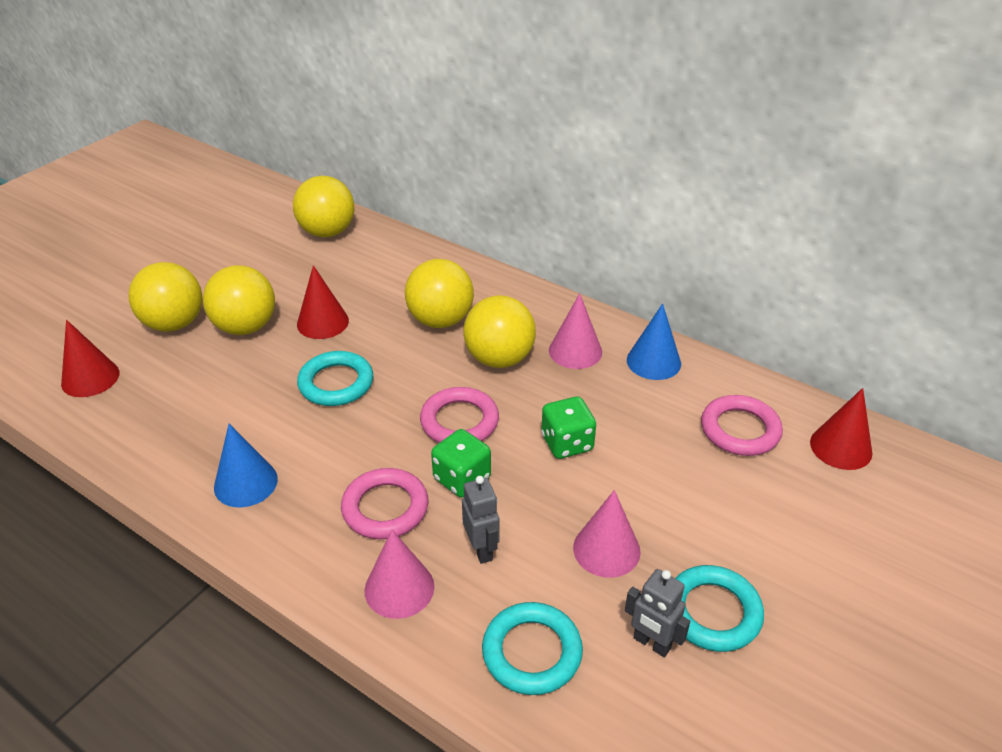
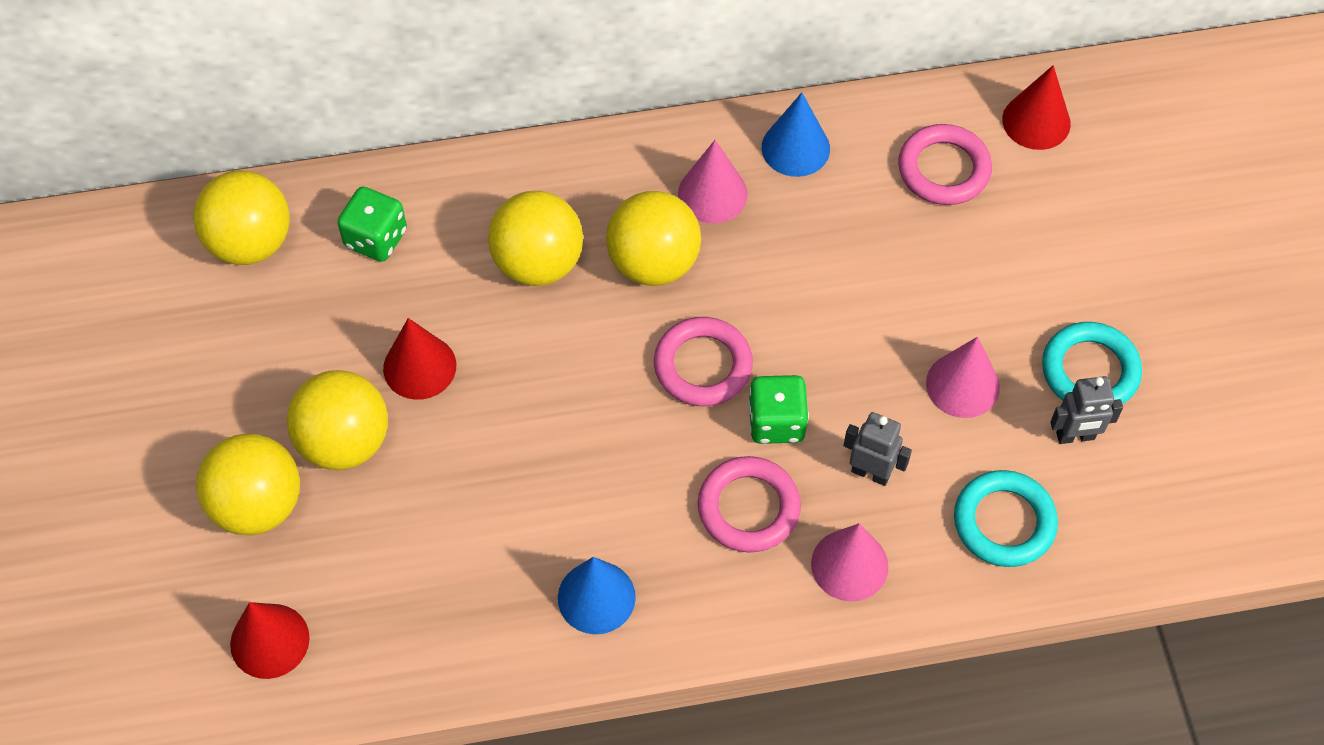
camera: 45 degrees left, 20 degrees up
(336, 383) = (534, 425): turquoise ring -> none
(567, 443) = (821, 307): green dice -> green dice (376, 238)

